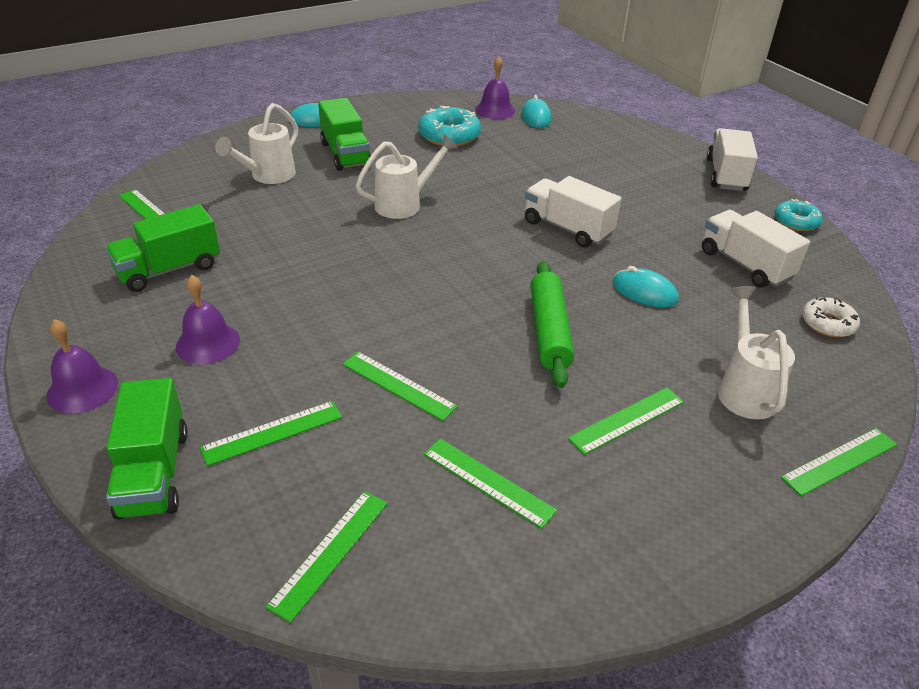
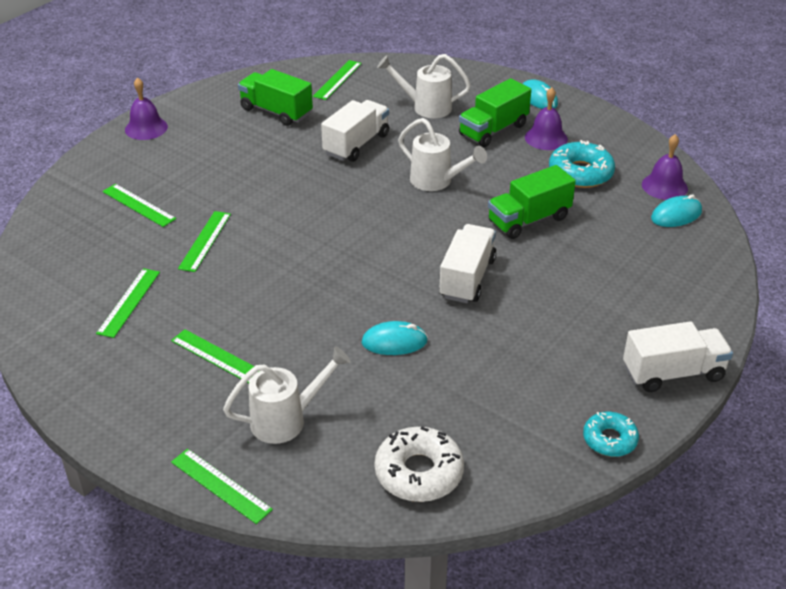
camera: 70 degrees right, 0 degrees up
(154, 472) = (91, 176): green truck -> green truck (529, 220)
(208, 343) = (208, 154): purple bell -> purple bell (546, 138)
(330, 552) = (52, 255): green ruler -> none
(549, 331) = (305, 297): green rolling pin -> none
(644, 292) = (394, 342): turquoise mouse -> turquoise mouse turned 75 degrees clockwise
(745, 265) = (487, 405): white truck -> white truck (356, 144)
(827, 323) = (419, 472): white donut -> white donut, size x1.58

